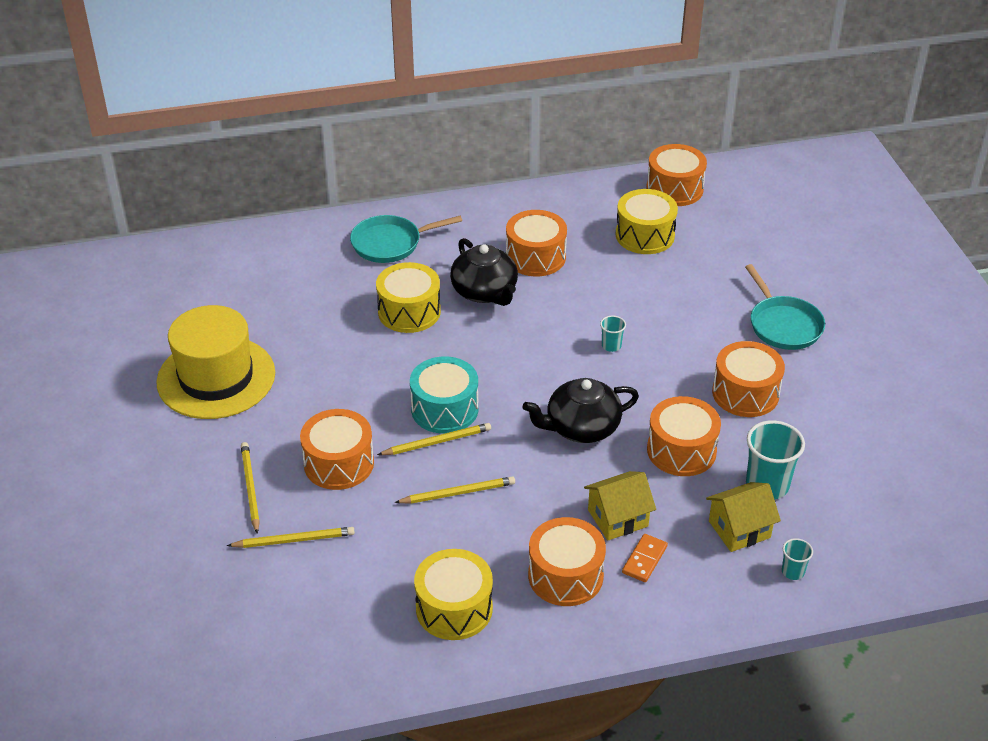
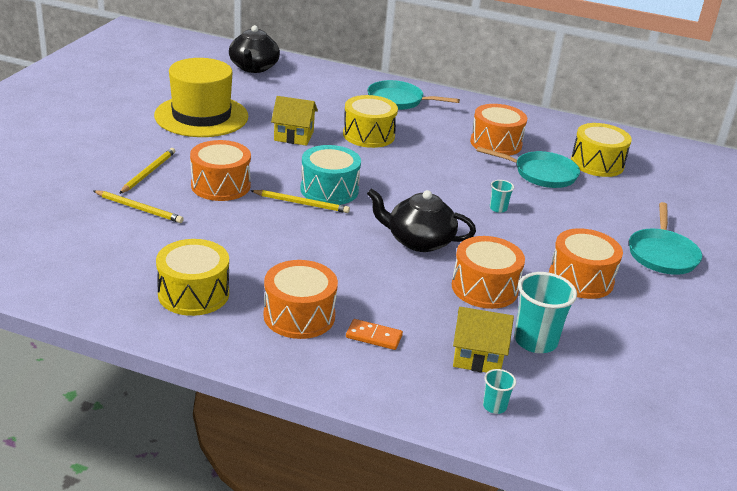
camera: 30 degrees right, 10 degrees down
(458, 493) = (280, 235): yellow pencil -> none
(485, 292) = (435, 146): black teapot -> black teapot (253, 67)
(609, 277) = (541, 174): none -> turquoise pan
(618, 518) = (383, 302): yellow house -> yellow house (294, 136)
(644, 560) = (374, 336): orange domino -> orange domino turned 45 degrees clockwise
(674, 189) = (651, 149): orange drum -> none

